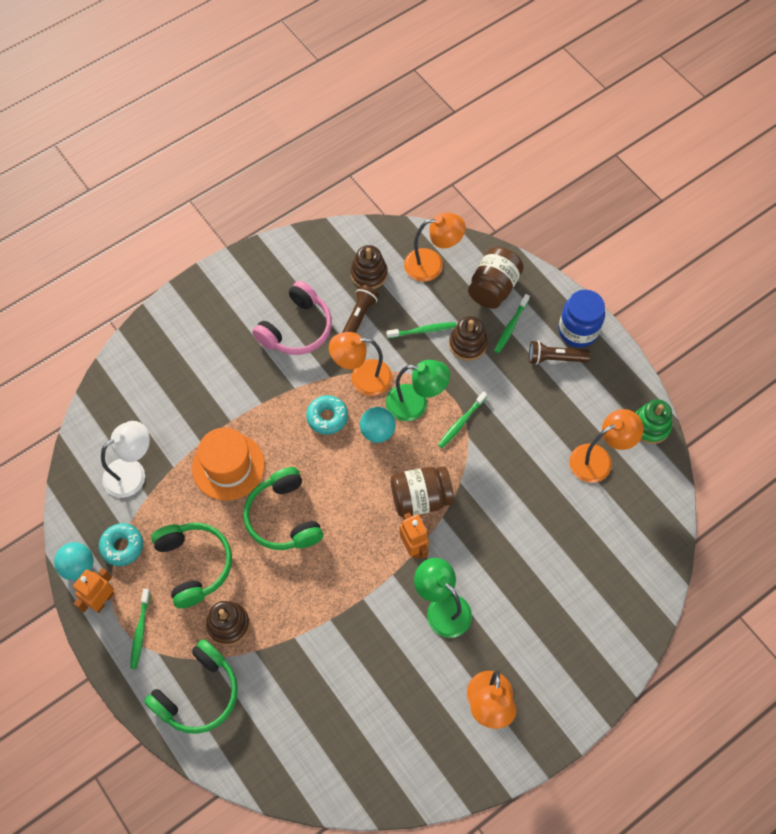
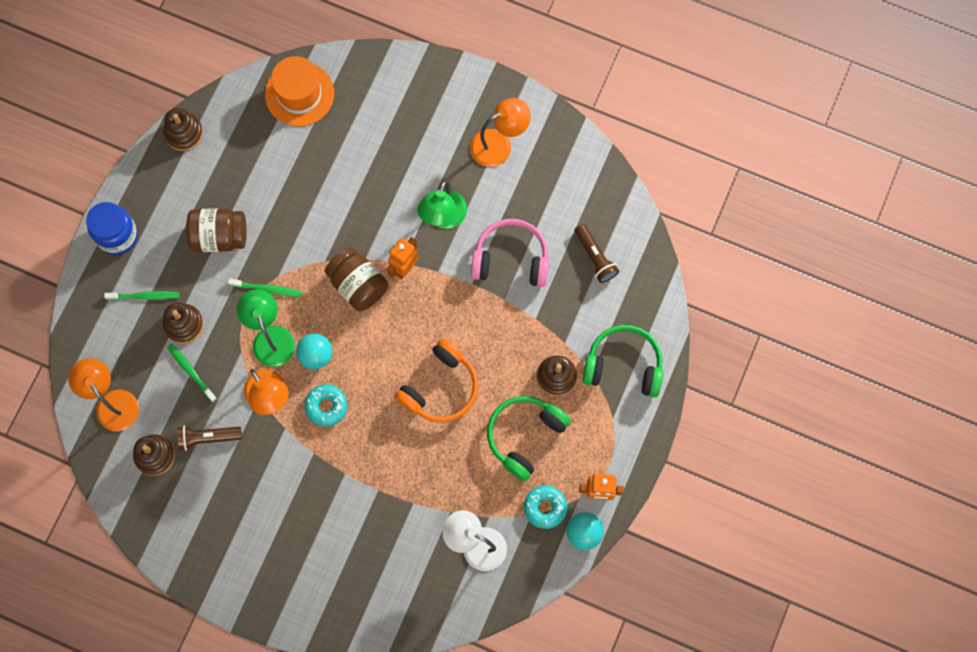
camera: 120 degrees left, 10 degrees up
(140, 631) = (604, 444): green toothbrush -> none
(228, 466) = (421, 464): orange hat -> orange hat (299, 94)
(283, 517) = (440, 388): green headphones -> orange headphones
(297, 329) = (251, 487): pink headphones -> pink headphones (511, 259)
(493, 288) = (109, 332): brown jar -> brown jar (219, 236)
(555, 358) = (157, 242): brown flashlight -> brown flashlight (595, 257)
(598, 459) = (239, 160): orange lamp -> none
(650, 426) = (184, 133): green stacking toy -> brown stacking toy

